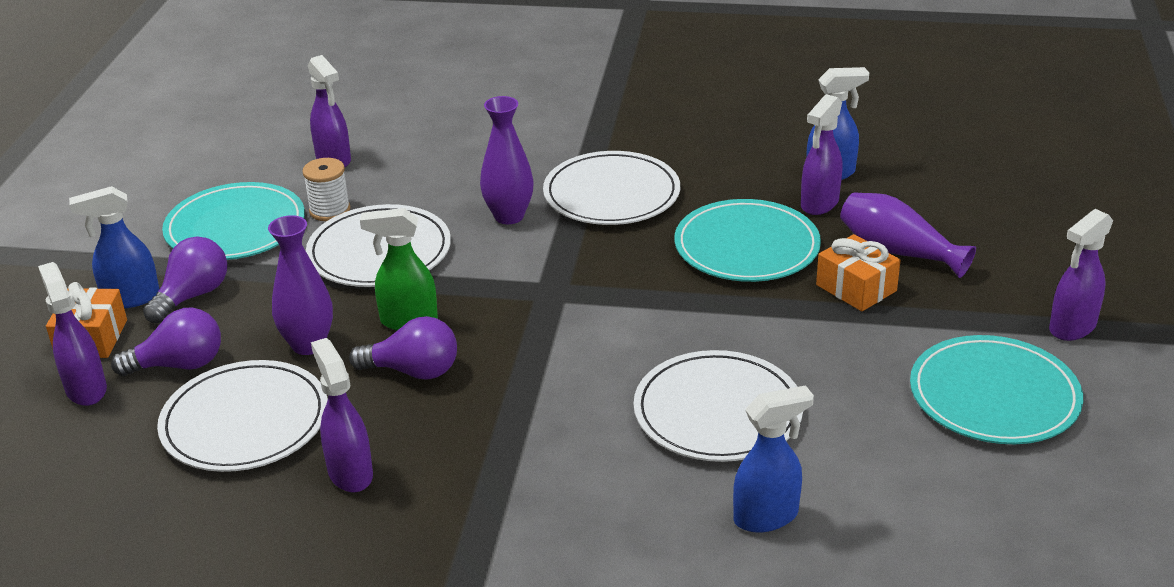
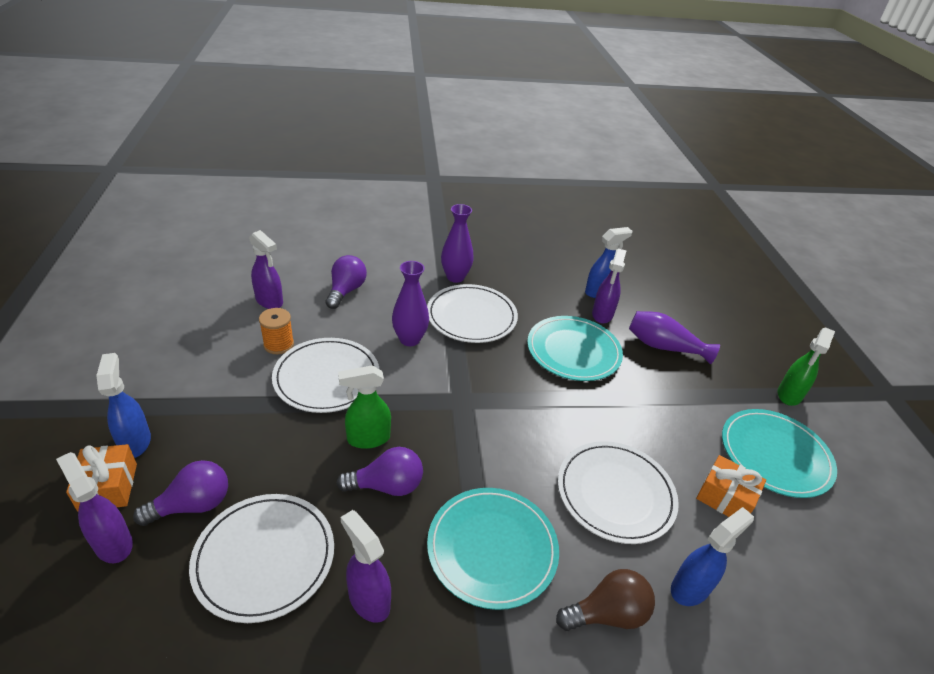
camera: 20 degrees left, 5 degrees up
(130, 298) = (135, 441): blue spray bottle -> blue spray bottle turned 105 degrees clockwise
(193, 296) = (189, 433): purple light bulb -> purple light bulb (346, 291)
(235, 227) = (209, 365): turquoise plate -> turquoise plate (492, 548)
(308, 345) = (297, 470): purple vase -> purple vase (455, 277)
(330, 210) = (279, 344): white spool -> orange spool
(638, 525) = (607, 614): none -> brown light bulb
(856, 288) = (653, 377): orange gift -> orange gift (725, 498)
(1071, 328) = (789, 395): purple spray bottle -> green spray bottle

